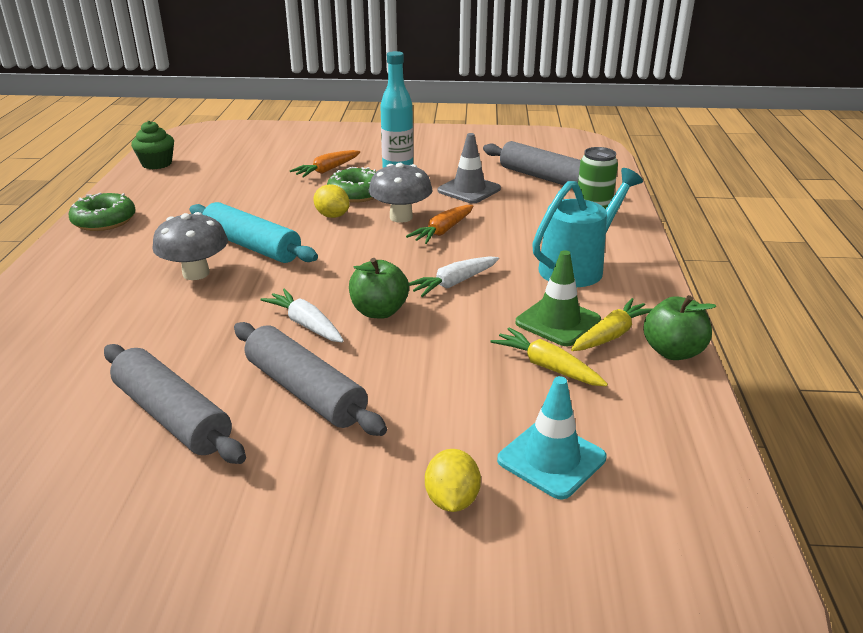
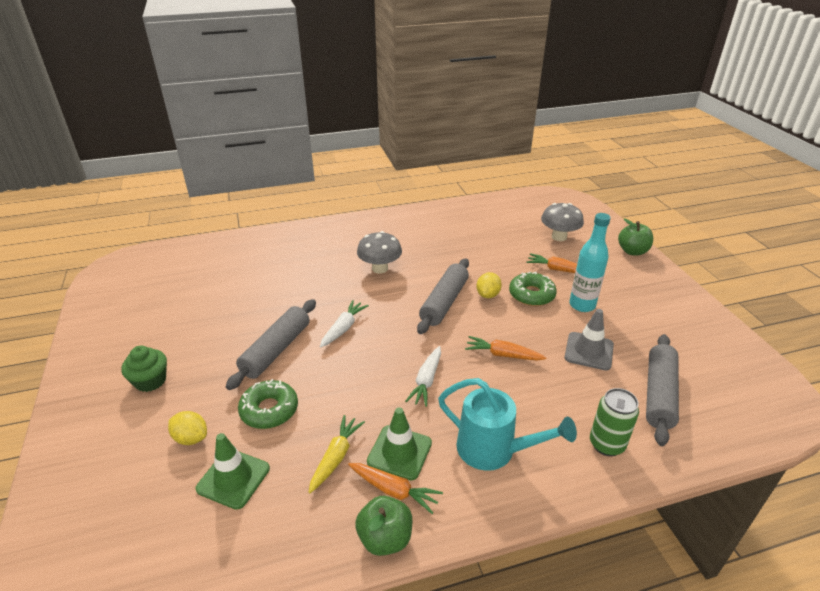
camera: 70 degrees right, 5 degrees up
(104, 220) = (420, 216): green donut -> green donut (269, 410)
(157, 164) = (505, 203): green cupcake -> green cupcake (150, 381)
(173, 416) = (244, 312): grey rolling pin -> grey rolling pin (444, 302)
(252, 246) = (424, 276): turquoise rolling pin -> none
(379, 311) = (371, 354): green apple -> green apple (632, 251)
(401, 217) = (510, 327): grey mushroom -> grey mushroom (559, 237)
(452, 500) = (191, 438): yellow lemon -> yellow lemon turned 45 degrees clockwise
(454, 283) = (426, 381): white carrot -> white carrot turned 105 degrees counterclockwise
(551, 459) = (233, 478): turquoise traffic cone -> green traffic cone
(611, 335) = (394, 490): yellow carrot -> orange carrot

